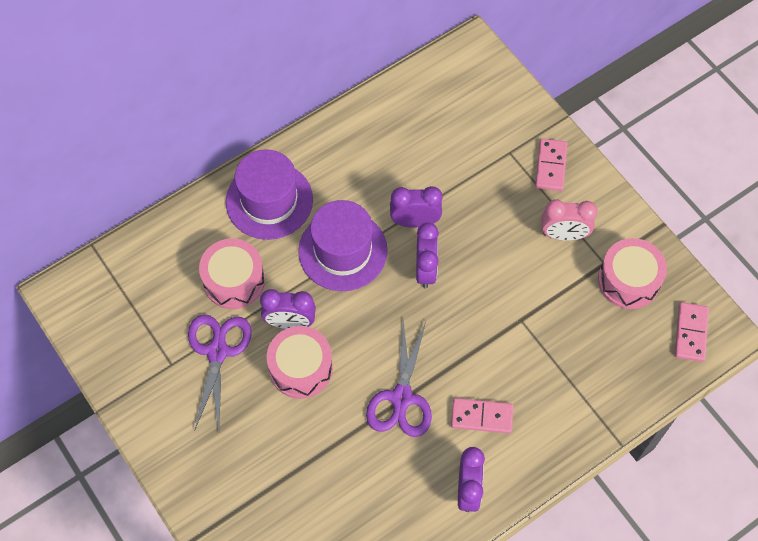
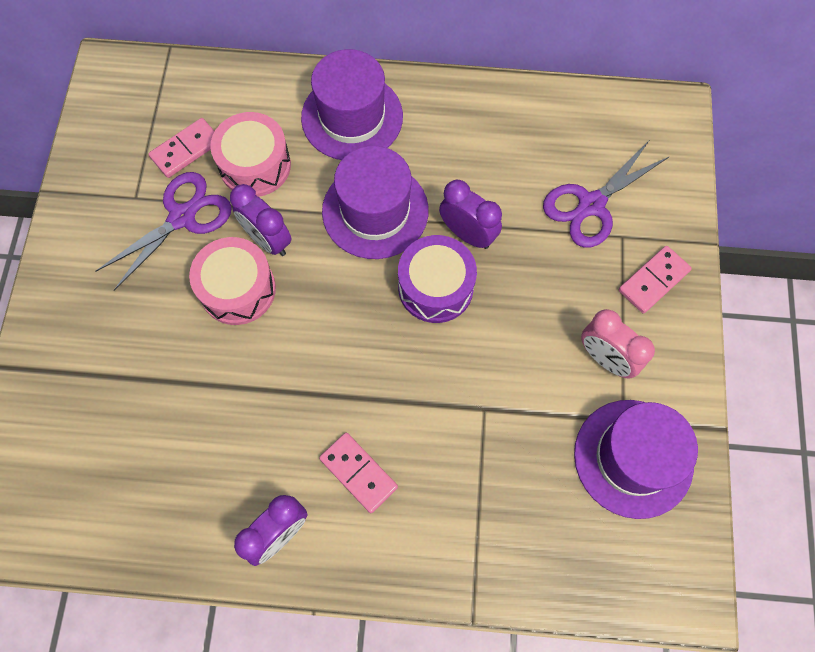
camera: 40 degrees right, 5 degrees up
(402, 398) = (300, 391): purple scissors -> purple scissors (591, 205)
(425, 270) = (435, 287): purple clock -> purple drum
(628, 280) = (633, 458): pink drum -> purple hat
(691, 333) = (653, 568): pink domino -> pink domino (186, 150)

